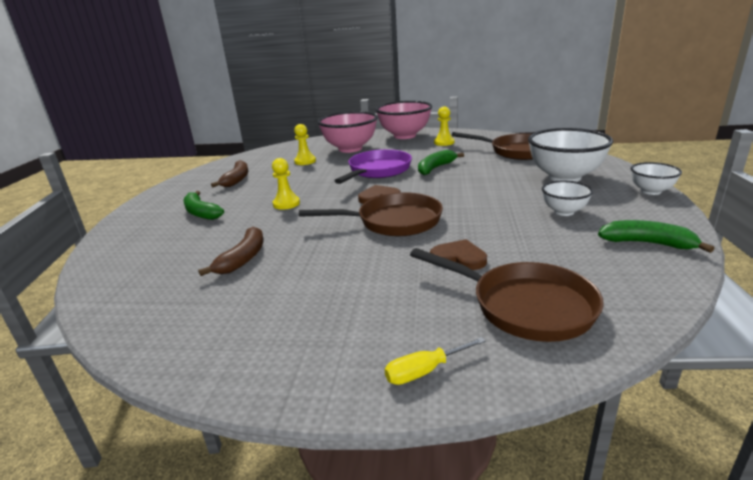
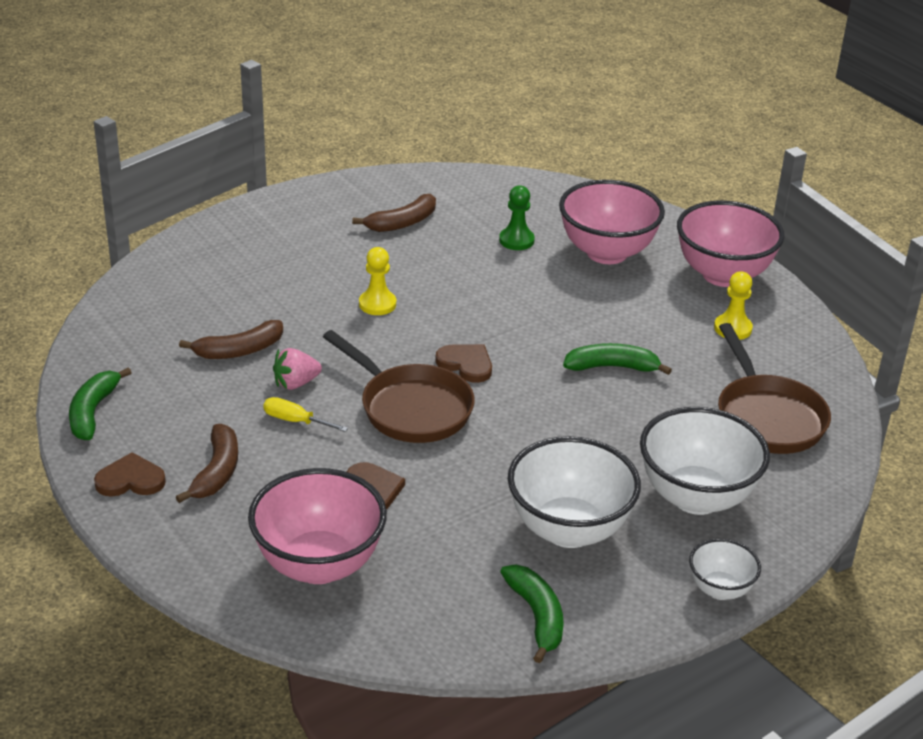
camera: 45 degrees right, 10 degrees up
(201, 212) = (297, 258): green banana -> green banana (93, 412)
(305, 161) = (516, 240): yellow pawn -> green pawn
(305, 367) = (130, 480): none -> brown heart
(311, 249) = (296, 383): none -> pink strawberry
(357, 314) = (217, 472): none -> brown banana
(378, 171) = (548, 321): purple pan -> none
(424, 371) = (178, 542): yellow screwdriver -> yellow screwdriver (295, 421)
(524, 306) = (319, 565): brown pan -> pink bowl
(564, 212) = (569, 530): white bowl -> white bowl, size x1.91

